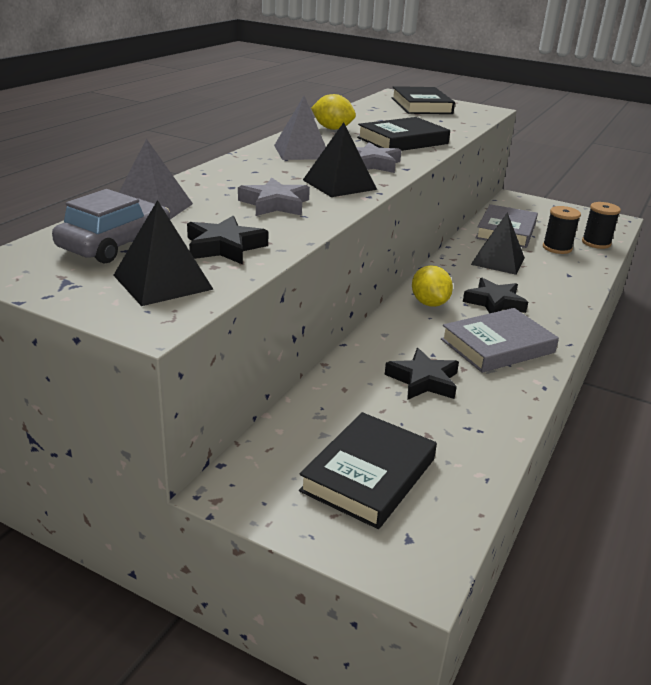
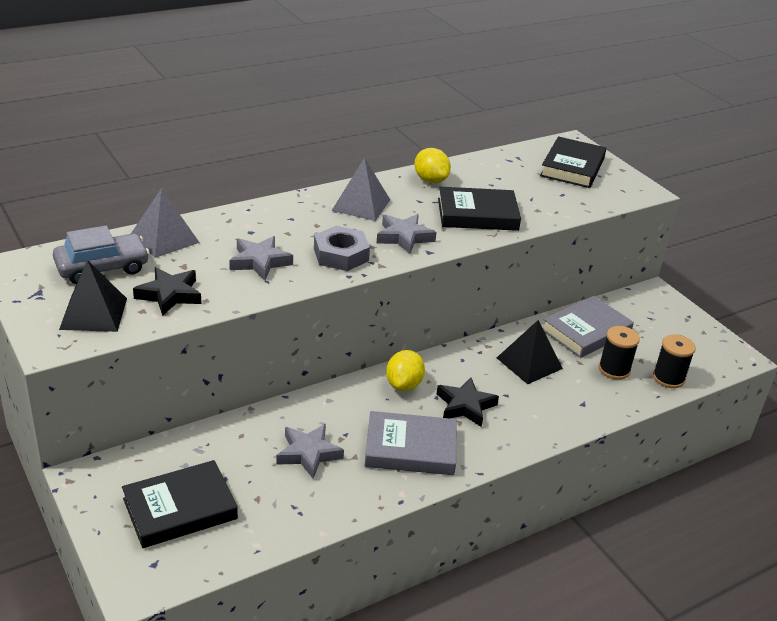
camera: 30 degrees right, 5 degrees up
(339, 184) = (341, 255): black pyramid -> grey nut
(423, 380) = (308, 454): black star -> grey star

